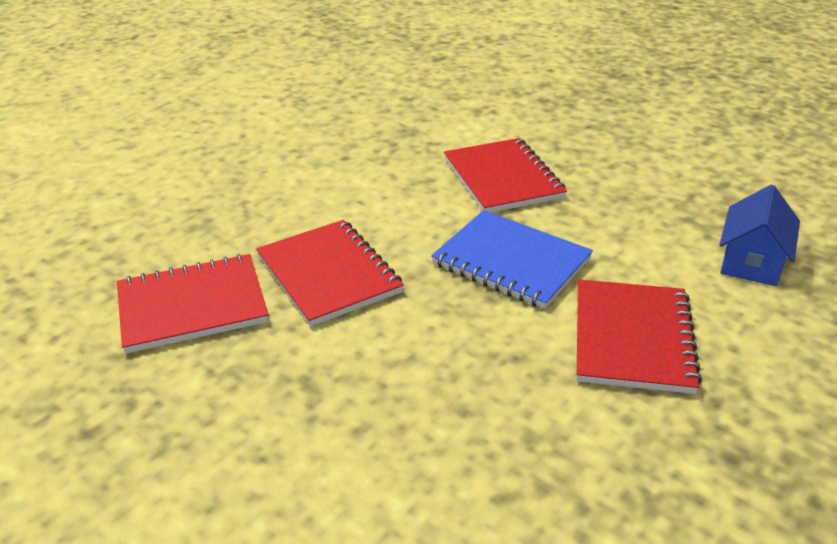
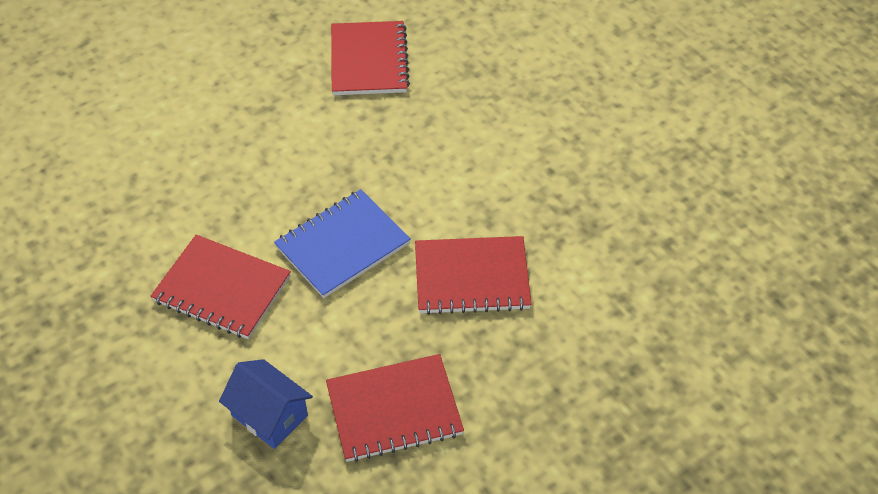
camera: 105 degrees right, 15 degrees up
(328, 274) = (374, 134): red notebook -> red notebook (394, 410)

